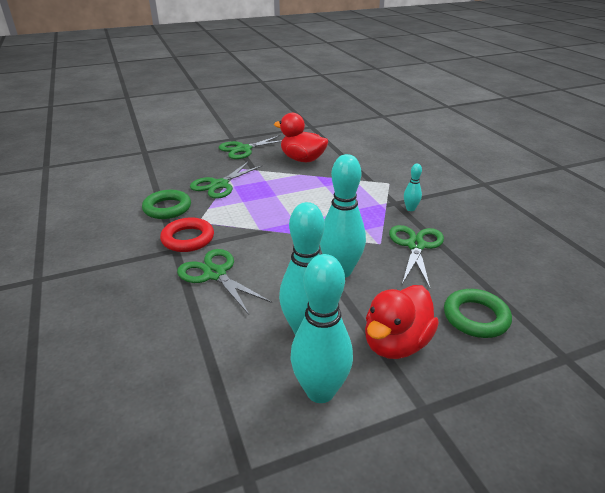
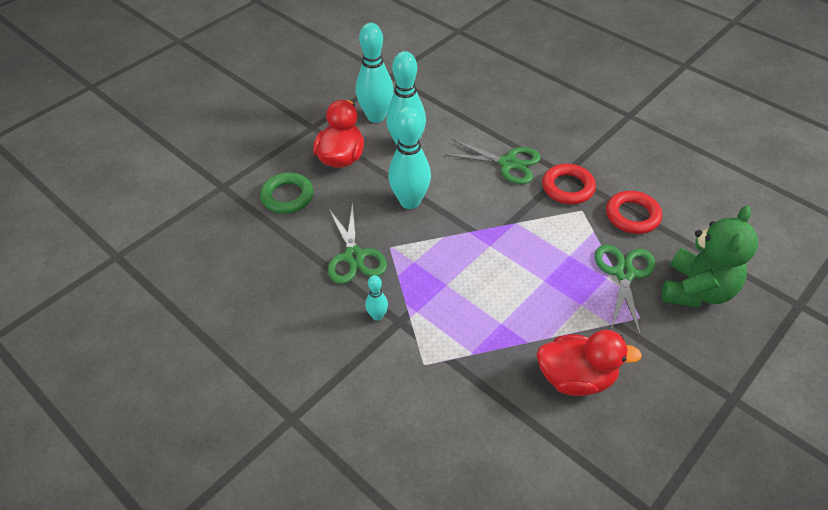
camera: 155 degrees right, 15 degrees up
(167, 208) = (632, 216): green ring -> red ring
(188, 168) = (696, 290): none -> green teddy bear
(243, 149) = (682, 371): green scissors -> none

